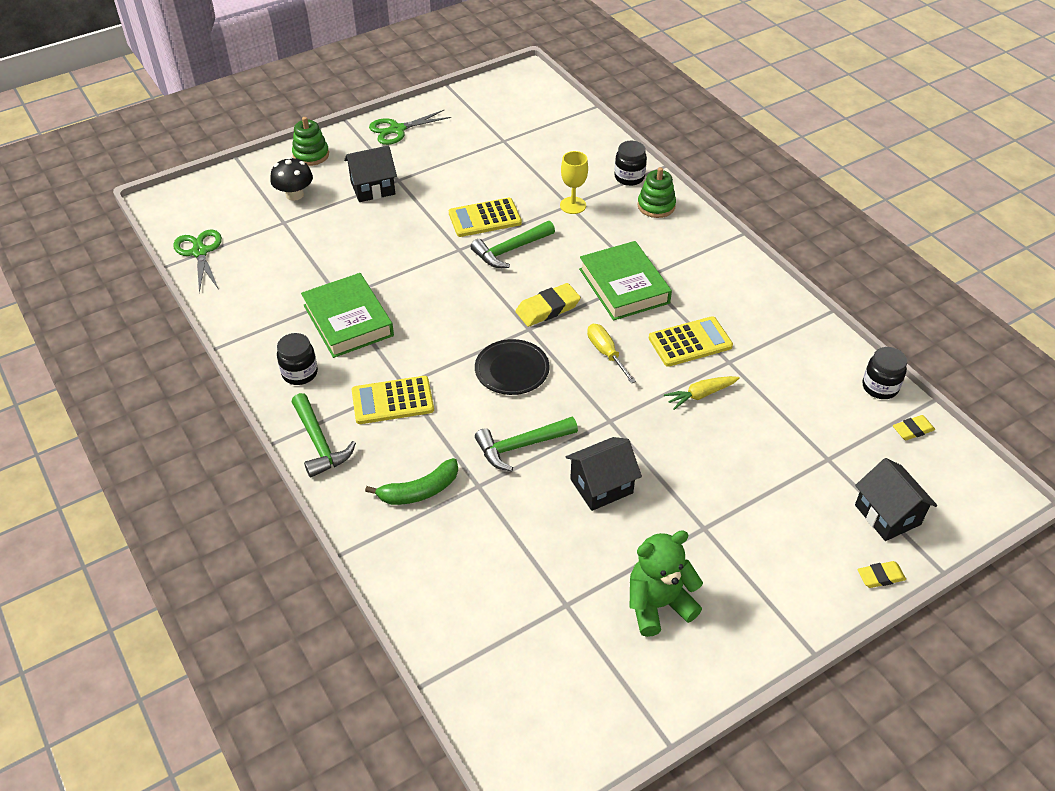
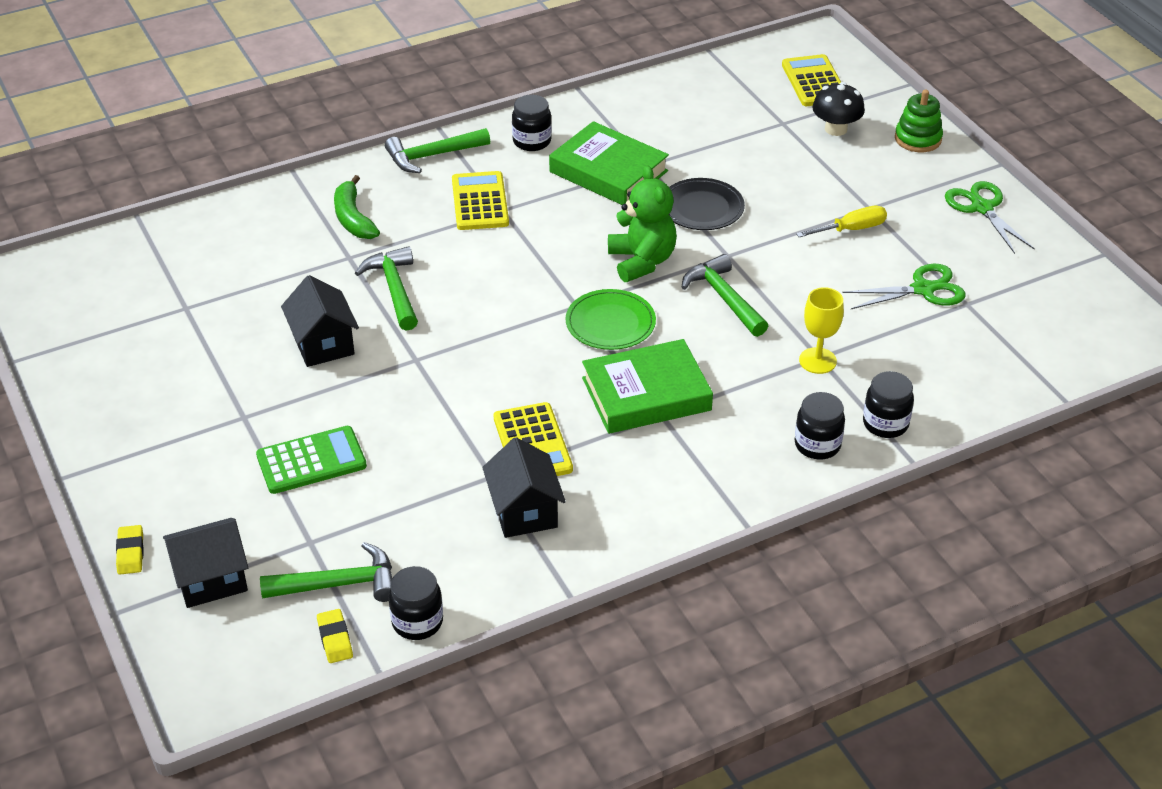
camera: 95 degrees right, 5 degrees down
(200, 252) = (731, 70): green scissors -> green scissors (923, 289)
(348, 320) = (608, 171): green book -> green book turned 60 degrees clockwise
(373, 188) = (850, 188): black house -> black house (524, 511)
(485, 218) = (789, 279): yellow calculator -> yellow calculator (814, 82)
(512, 369) = (511, 288): black plate -> black plate (702, 208)
(548, 308) = (610, 323): yellow eraser -> green plate
(606, 353) = (525, 366): yellow screwdriver -> yellow screwdriver (851, 229)
(656, 206) = (817, 445): green stacking toy -> black jar
(658, 604) = (162, 370): green teddy bear -> green teddy bear (642, 261)
(700, 395) = (439, 441): yellow carrot -> none
(743, 472) = (311, 461): none -> green calculator
(862, 435) = (339, 584): none -> green hammer

